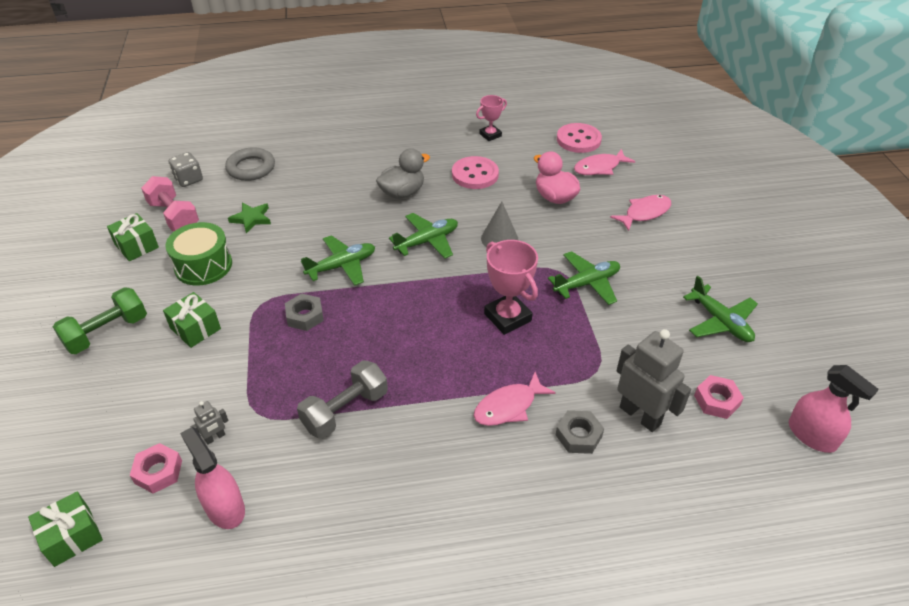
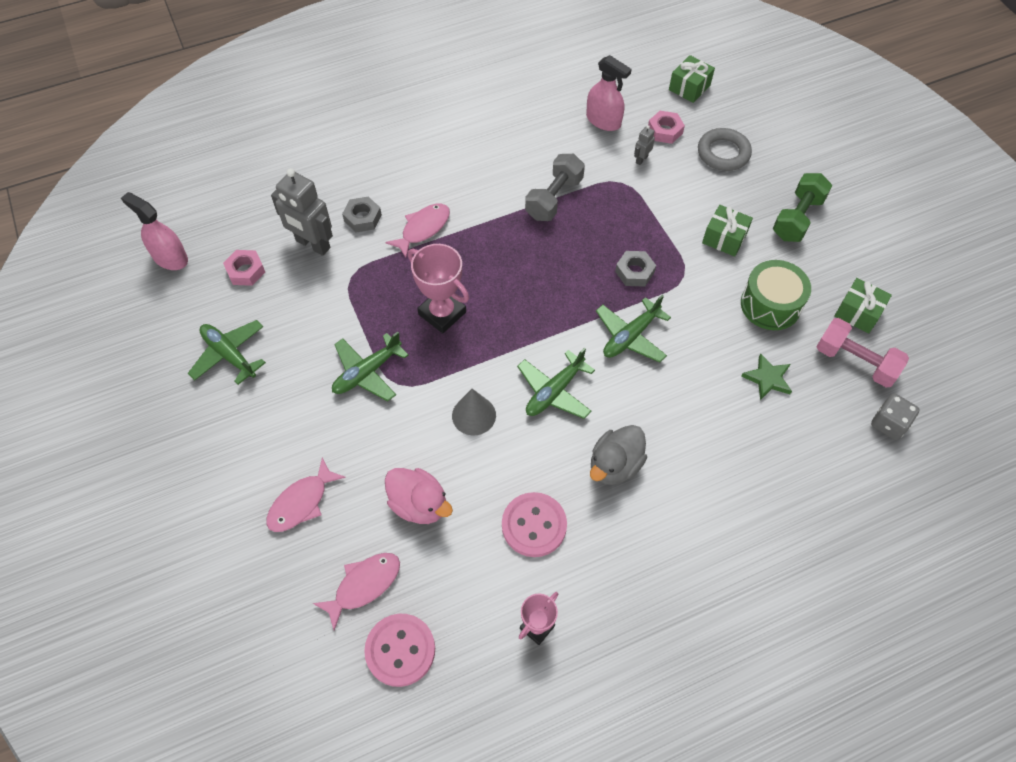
camera: 165 degrees right, 15 degrees up
(251, 168) = (829, 464): grey ring -> grey ring (723, 153)

